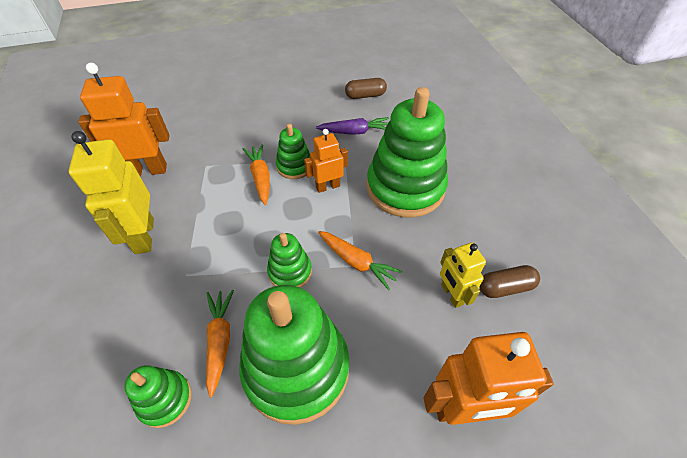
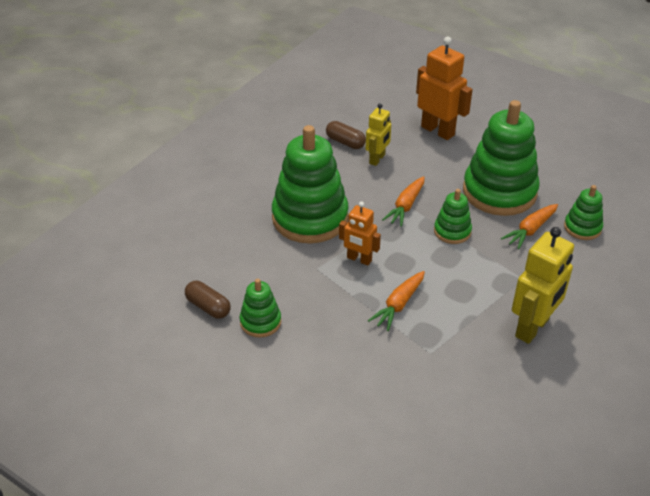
camera: 130 degrees left, 10 degrees down
(147, 170) = (486, 390): orange robot -> none
(294, 166) = (361, 293): green stacking toy -> green stacking toy (260, 322)
(355, 132) = (274, 282): purple carrot -> none
(357, 262) = (405, 206): orange carrot -> orange carrot turned 150 degrees counterclockwise

